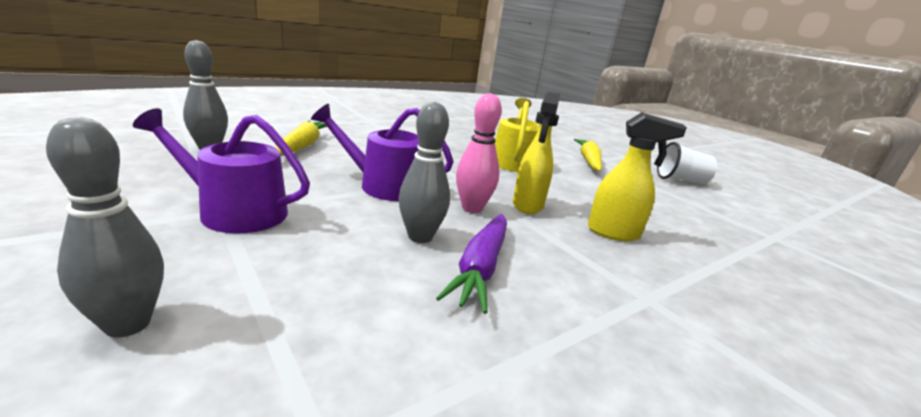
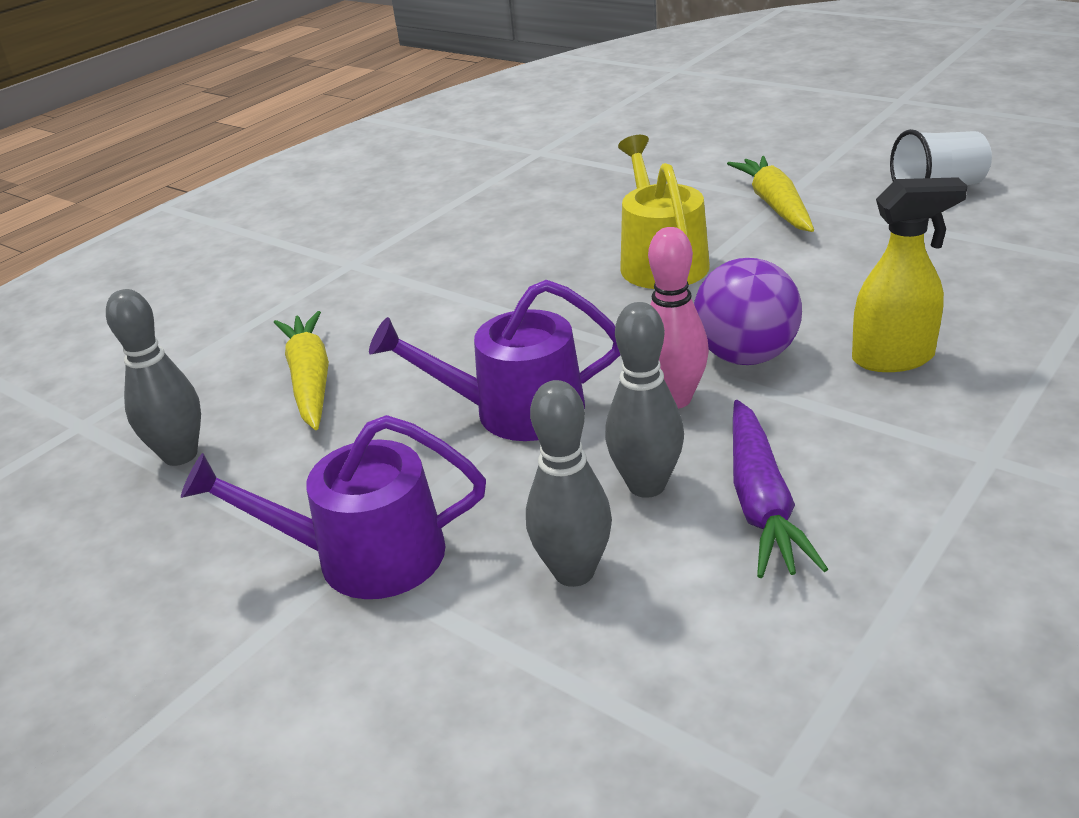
camera: 10 degrees left, 10 degrees up
(127, 324) = (439, 761): grey bowling pin -> grey bowling pin (574, 572)
(527, 205) = (746, 356): yellow spray bottle -> purple ball

